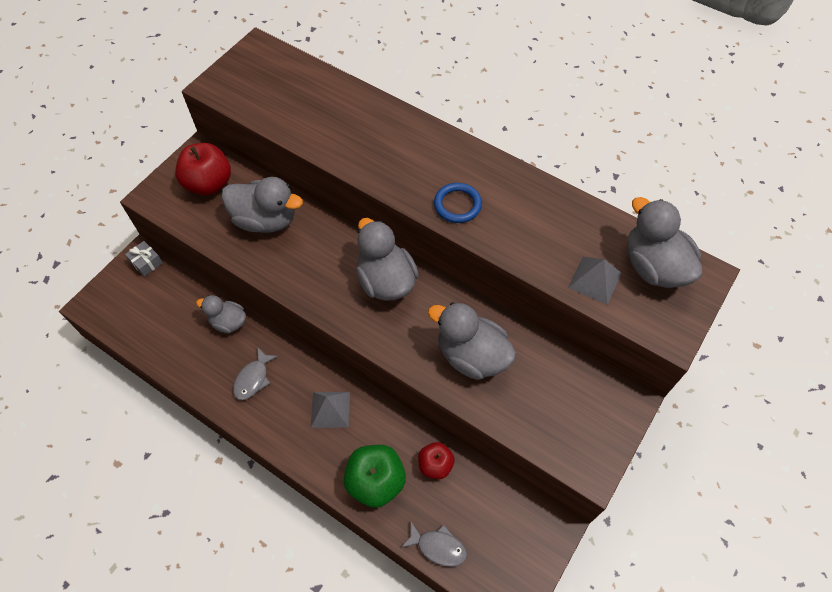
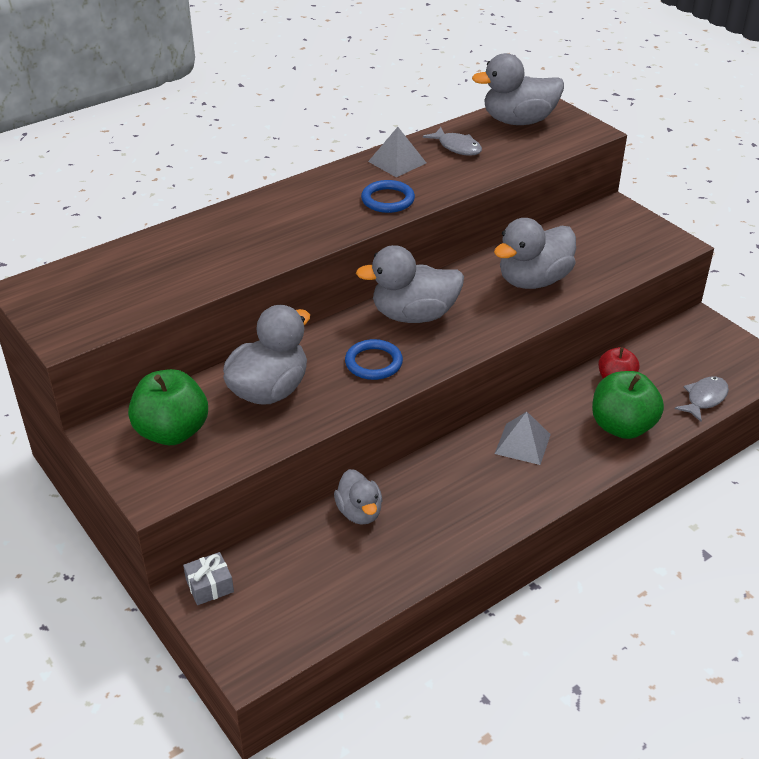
camera: 70 degrees left, 20 degrees down
(209, 184) = (172, 432): red apple -> green apple
(228, 322) = (359, 512): grey duck -> grey duck turned 60 degrees counterclockwise
(253, 379) = (454, 503): grey fish -> grey fish (457, 147)
(317, 272) = (373, 363): none -> blue ring
(594, 280) = (518, 150): grey pyramid -> grey pyramid (397, 162)

